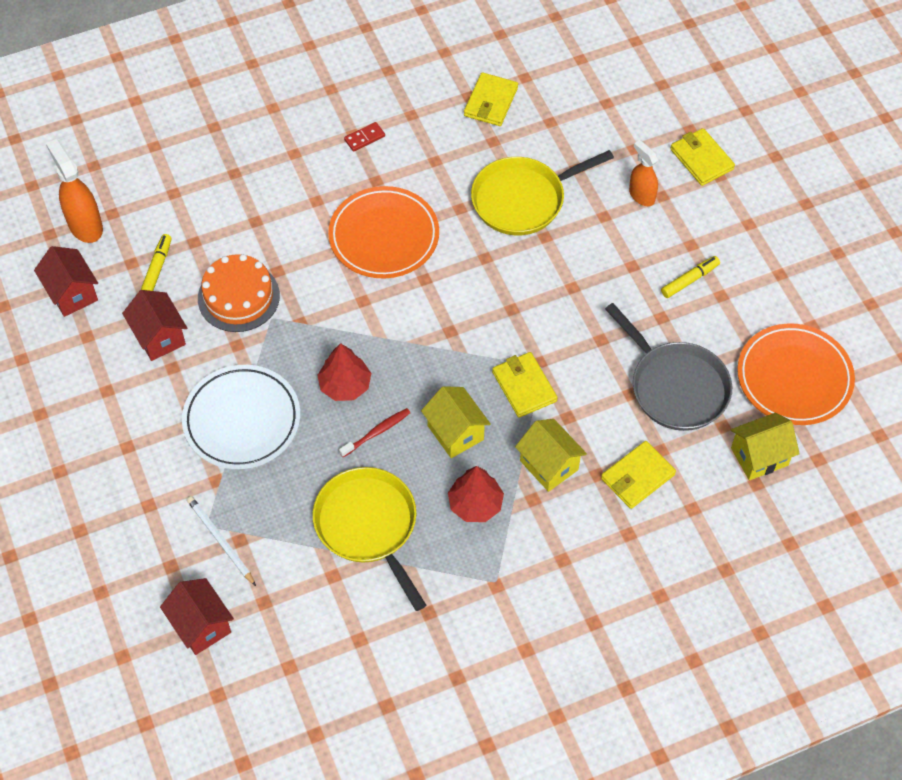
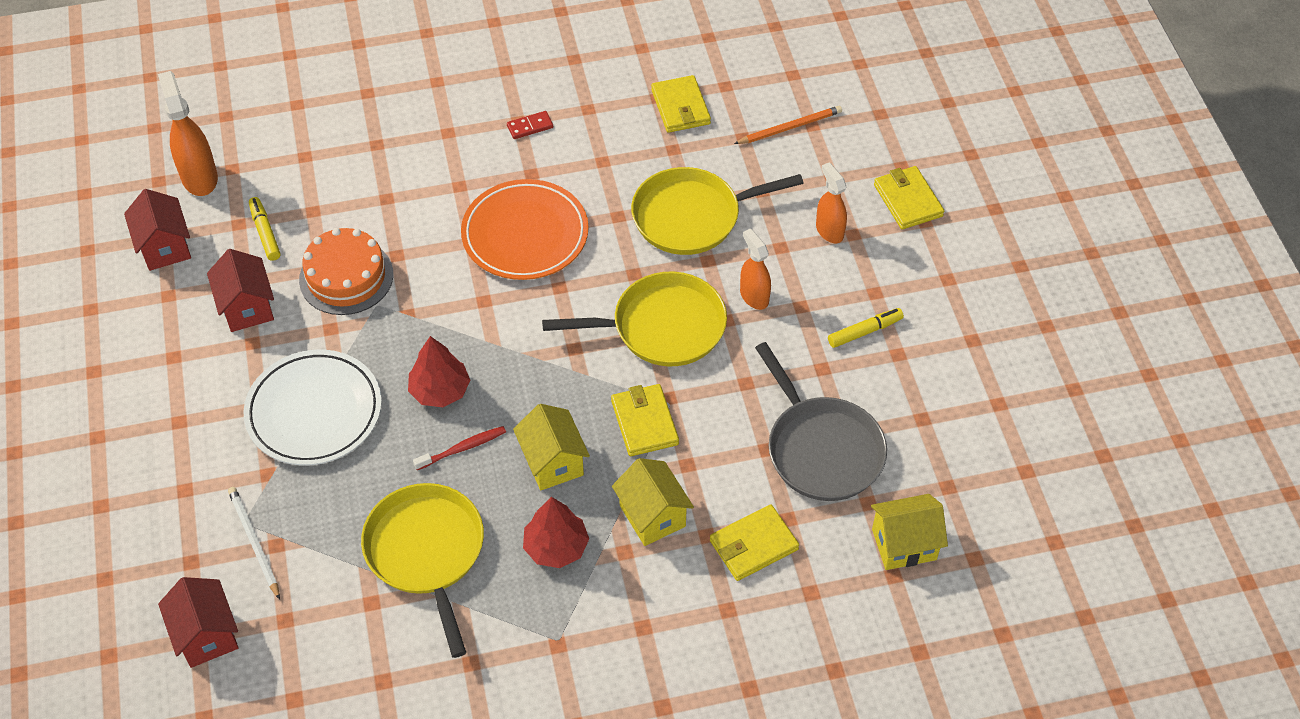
camera: 10 degrees right, 5 degrees down
(157, 268) = (265, 233): yellow marker -> yellow marker turned 45 degrees counterclockwise
(491, 102) = (680, 107): yellow wallet -> yellow wallet turned 45 degrees counterclockwise
(520, 301) = (662, 326): none -> yellow pan
(588, 107) = (790, 127): none -> orange pencil
(591, 263) = (754, 296): none -> orange spray bottle
(794, 378) = (965, 460): orange plate -> none

